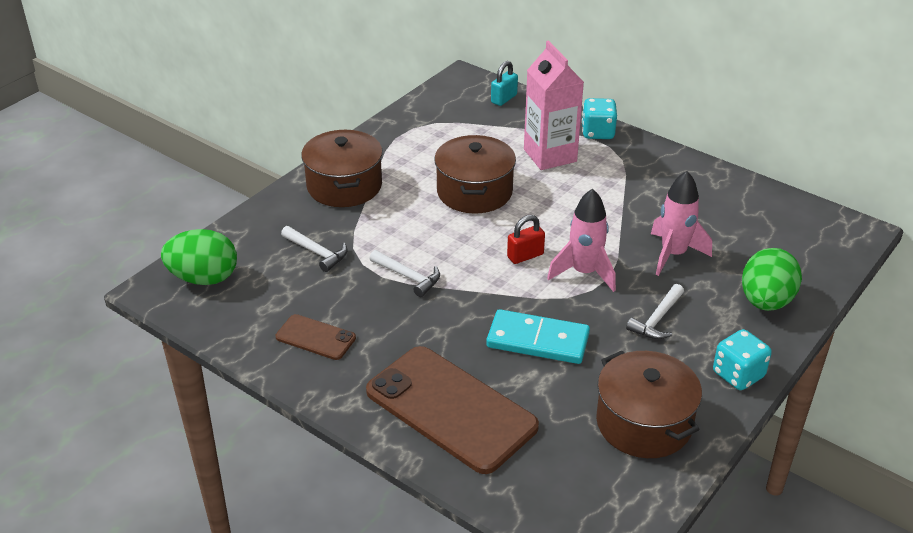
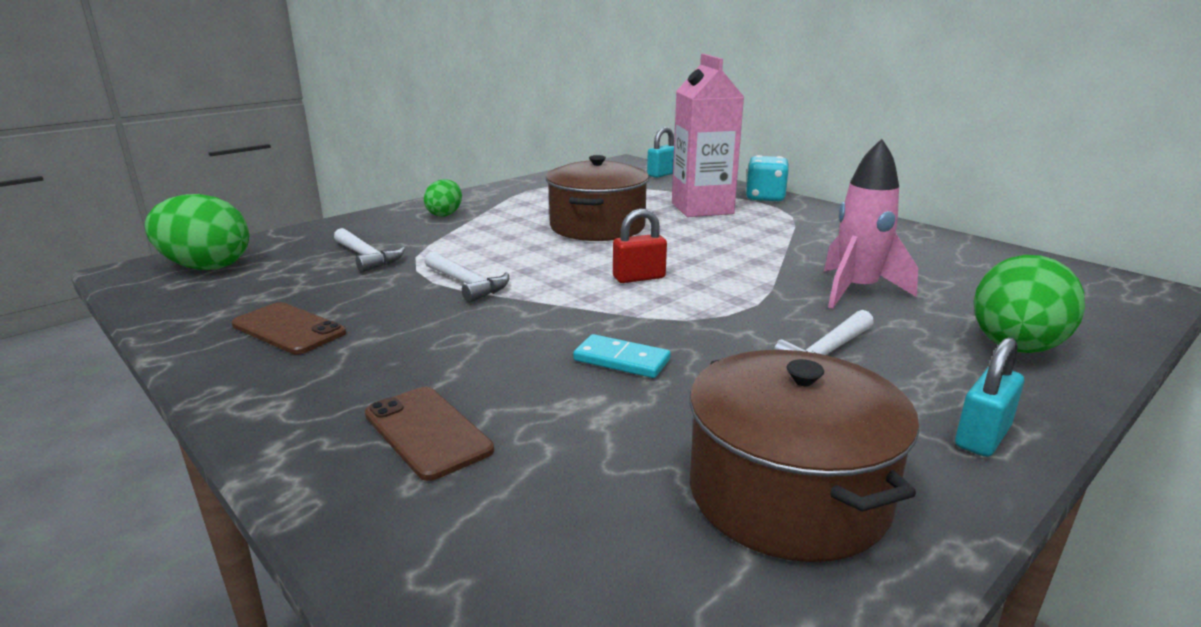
camera: 10 degrees right, 15 degrees down
(344, 186) = (445, 214): brown pot -> green egg
(451, 409) = (427, 432): brown phone -> brown phone, size x0.48
(538, 340) = (621, 360): turquoise domino -> turquoise domino, size x0.56
(584, 273) = (719, 298): pink rocket -> none
(738, 375) = (982, 437): turquoise dice -> turquoise padlock

